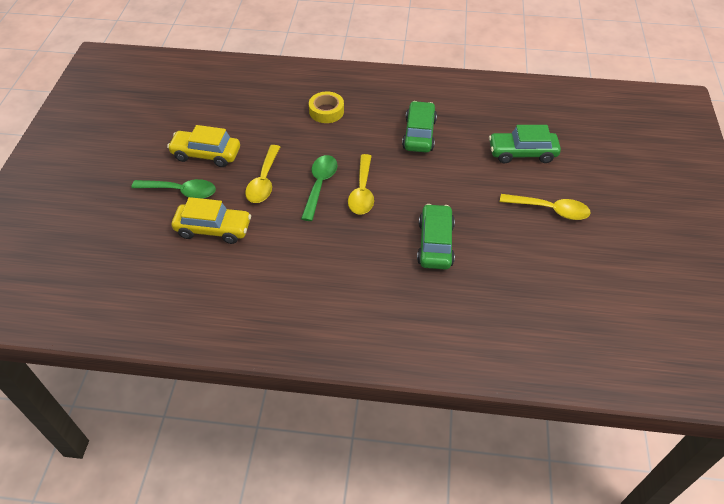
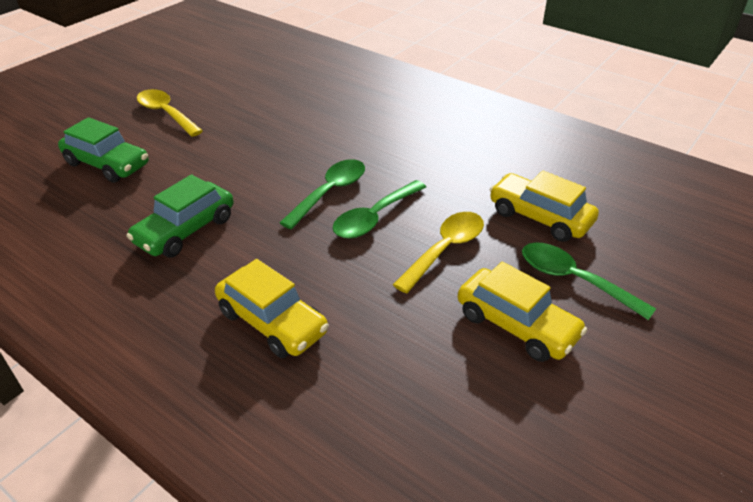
camera: 150 degrees left, 10 degrees down
(326, 111) = (272, 322): yellow tape -> yellow car
(362, 192) = (330, 192): yellow spoon -> green spoon
(435, 243) = (305, 126): green car -> none

